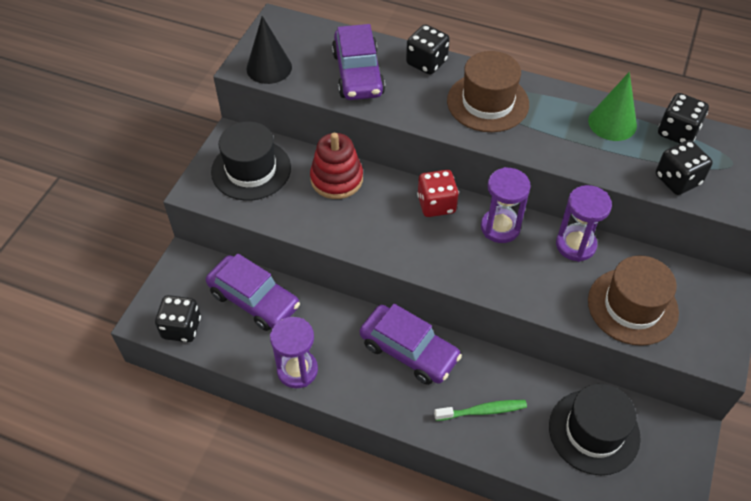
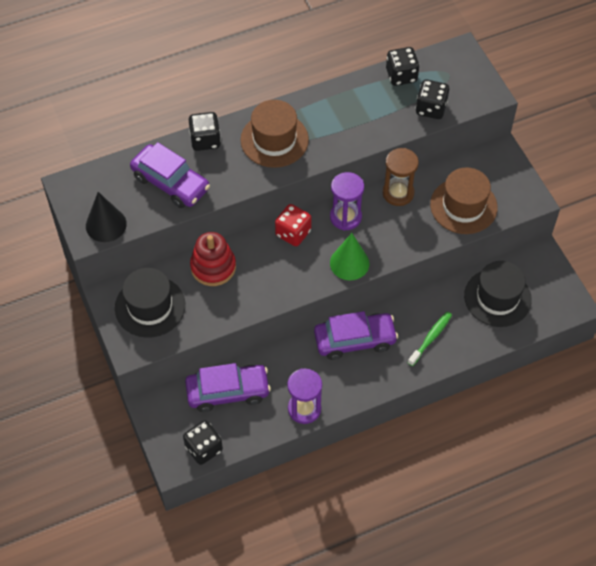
camera: 45 degrees left, 5 degrees up
(575, 245) = (398, 193): purple hourglass -> brown hourglass
(612, 123) = (360, 97): green cone -> green cone (349, 263)

